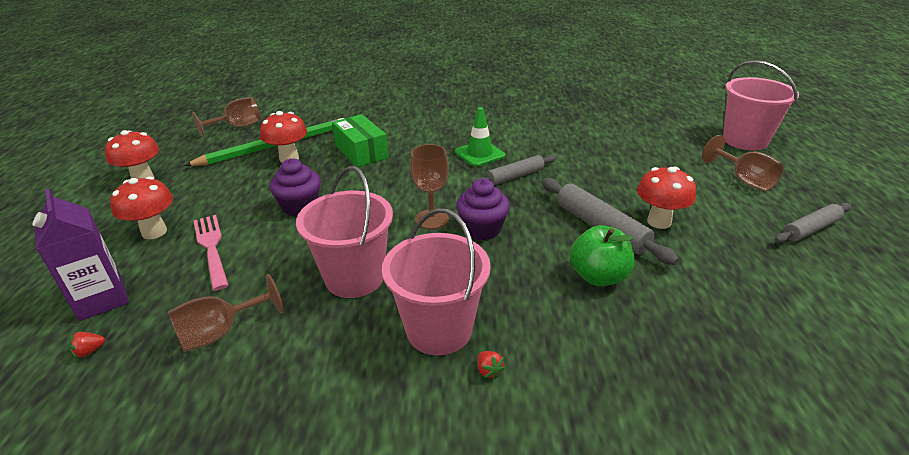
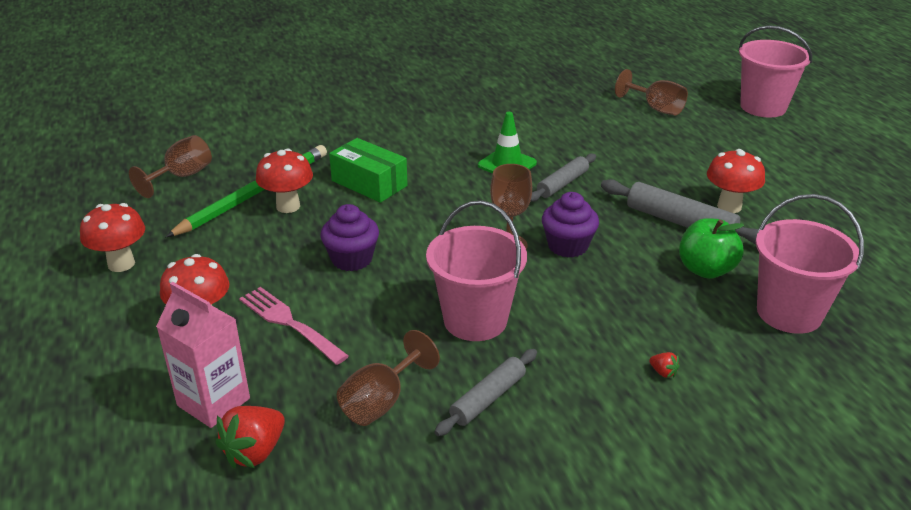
camera: 20 degrees left, 0 degrees up
(89, 351) = (255, 452): red strawberry -> red strawberry, size x2.15
(101, 299) = (213, 402): purple carton -> pink carton
(439, 330) = (594, 349): pink bucket -> pink bucket (789, 313)
(743, 180) = (782, 150): brown goblet -> brown goblet (656, 108)
(810, 229) = (860, 189): grey rolling pin -> grey rolling pin (488, 398)

